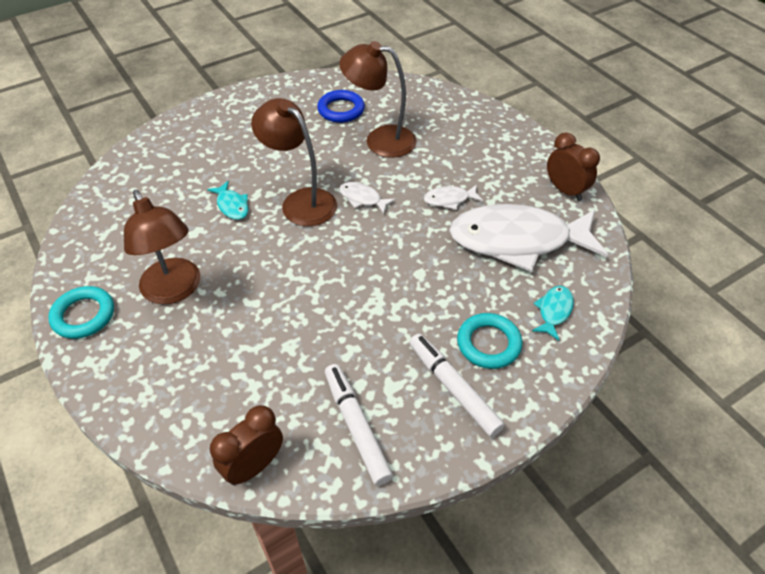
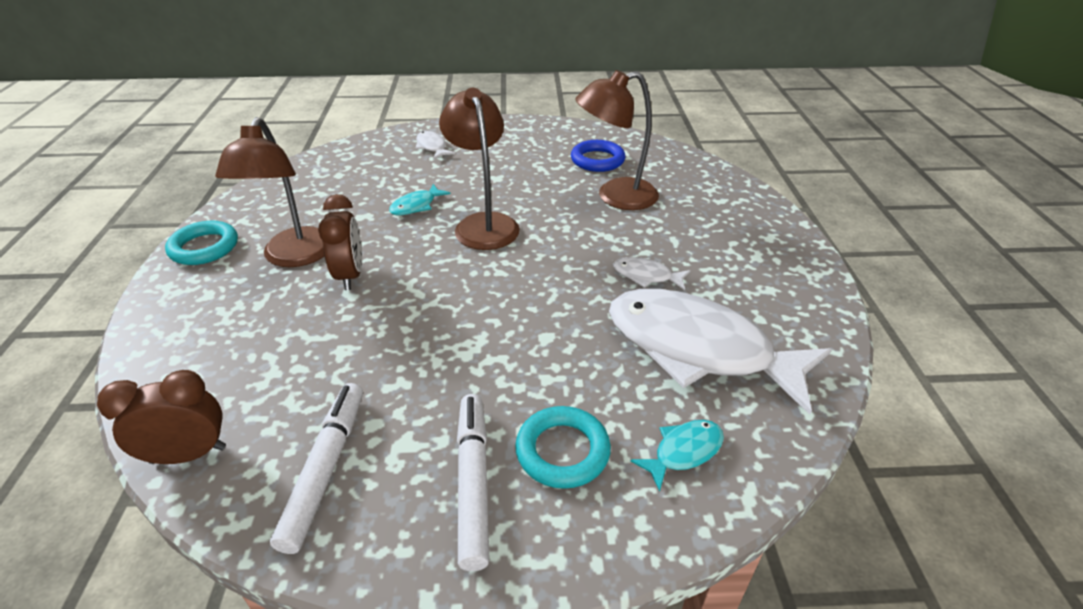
camera: 30 degrees right, 10 degrees down
(232, 205) = (416, 206): turquoise fish -> turquoise fish turned 45 degrees clockwise
(362, 198) = (548, 242): white fish -> white fish (432, 147)
(380, 140) = (615, 197): brown lamp -> brown lamp turned 60 degrees counterclockwise
(565, 190) = (808, 317): brown clock -> brown clock (350, 275)

